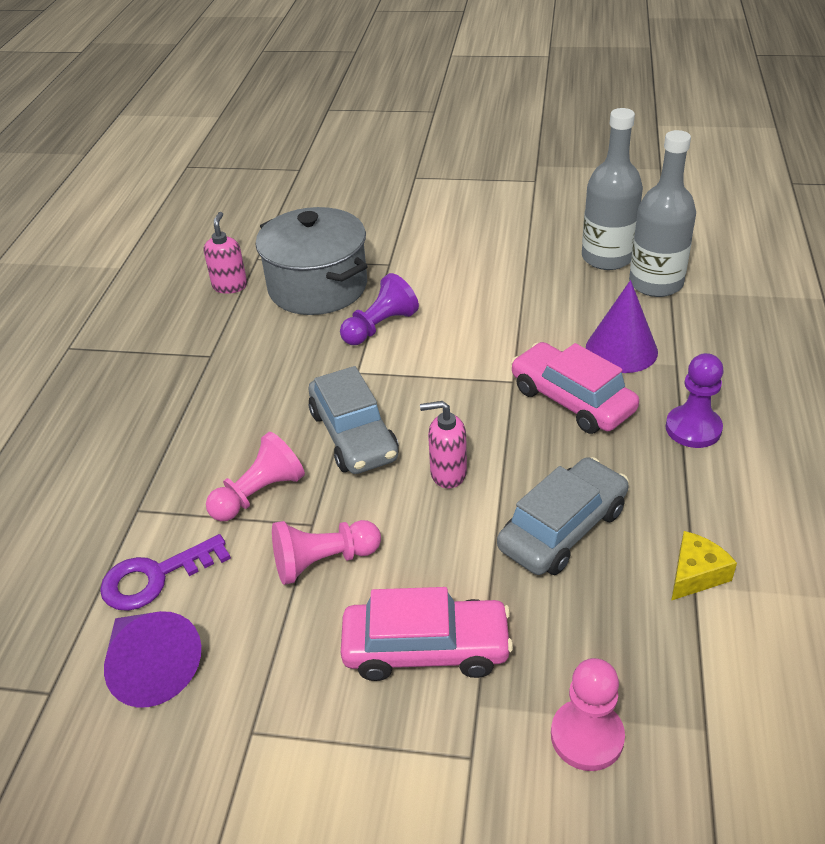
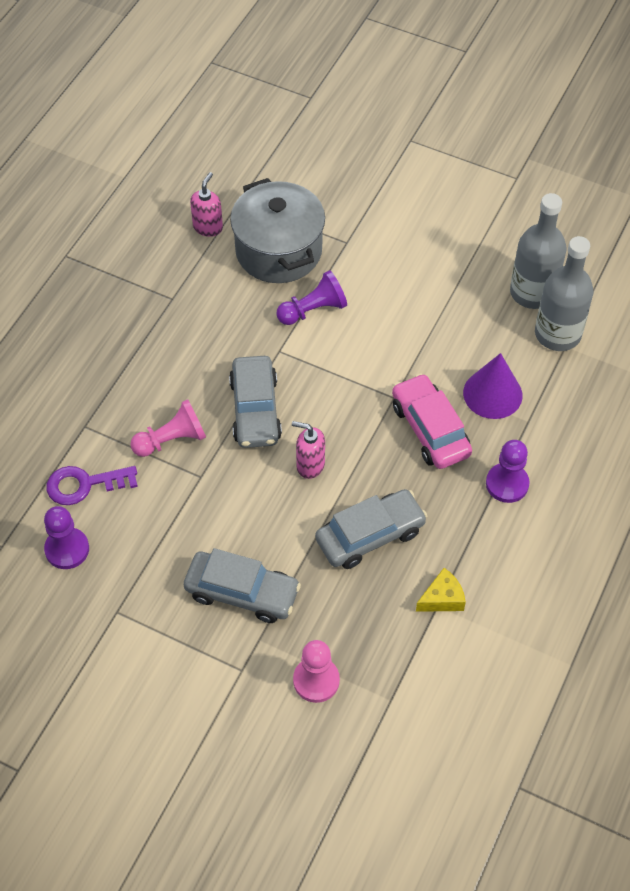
camera: 15 degrees right, 15 degrees up
(151, 667) = (67, 549): purple cone -> purple pawn
(323, 561) = (198, 508): pink pawn -> none
(426, 649) = (242, 593): pink car -> grey car

